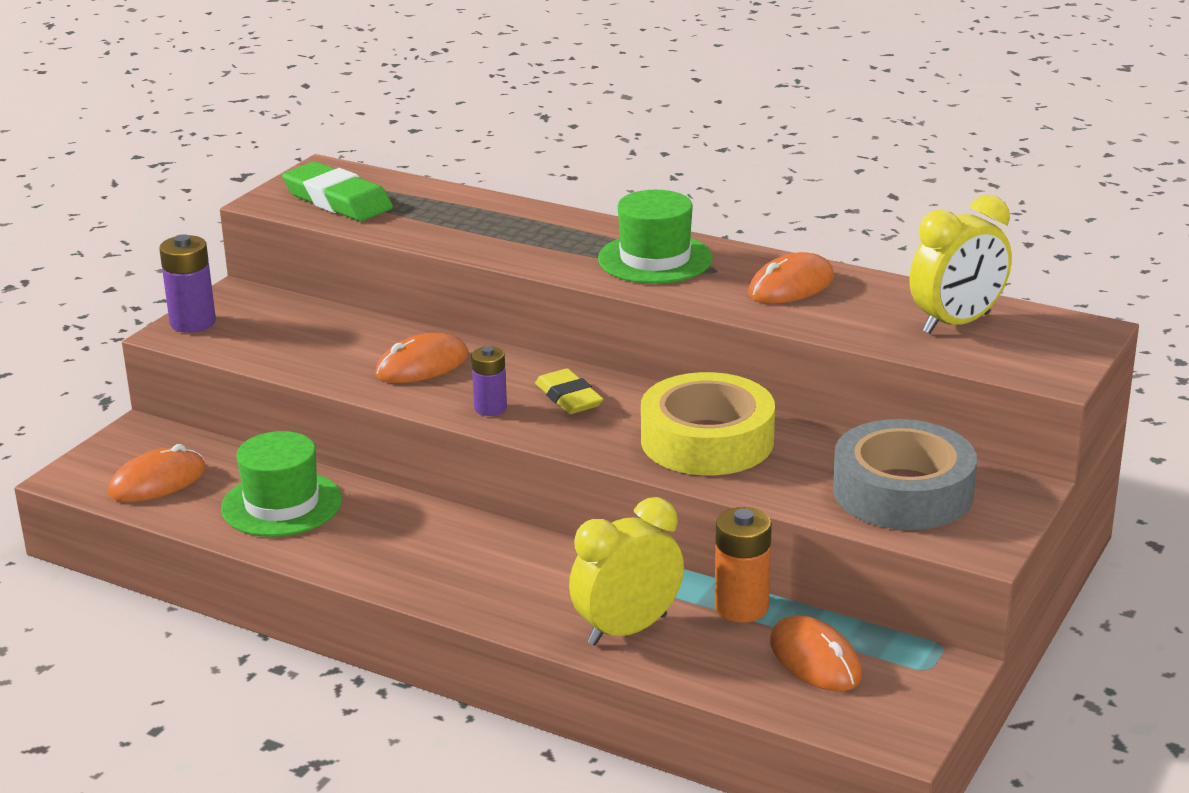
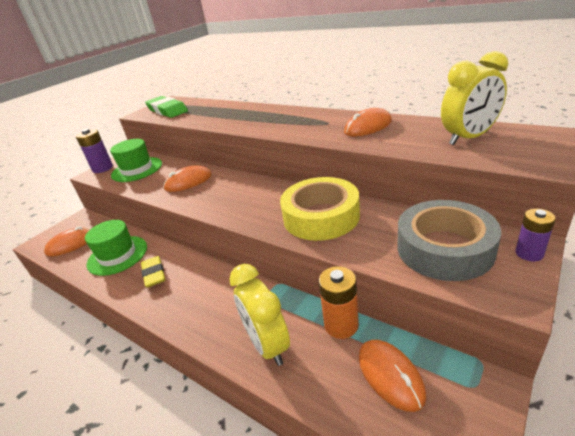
camera: 10 degrees right, 5 degrees up
(490, 408) = (211, 203): purple battery -> purple battery (529, 253)
(569, 397) = (252, 194): yellow eraser -> yellow eraser (154, 274)
(627, 630) = (267, 345): yellow clock -> yellow clock turned 90 degrees counterclockwise
(655, 259) = (298, 120): green hat -> green hat (137, 169)

